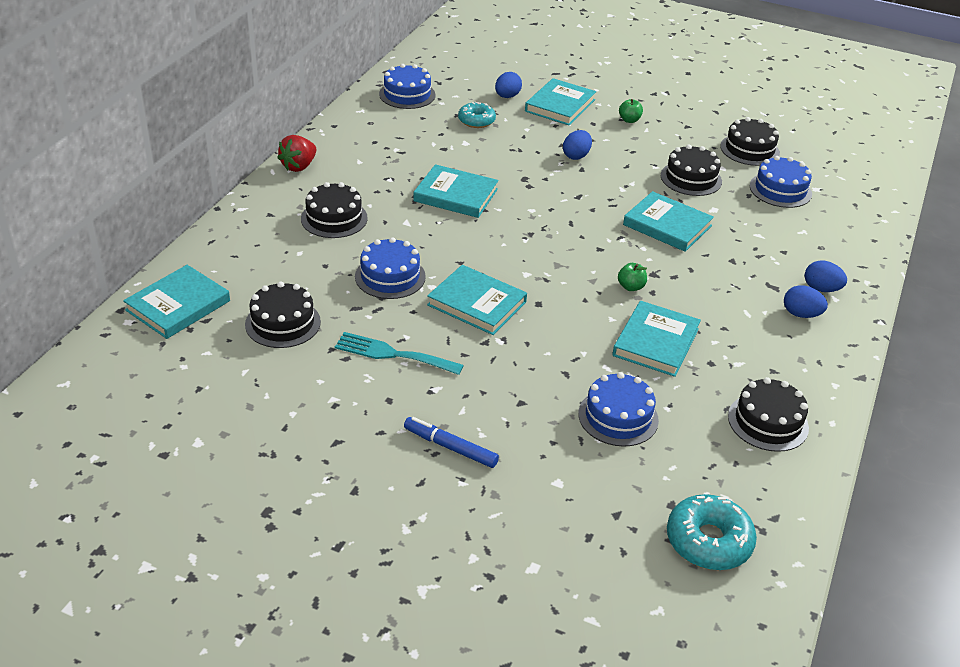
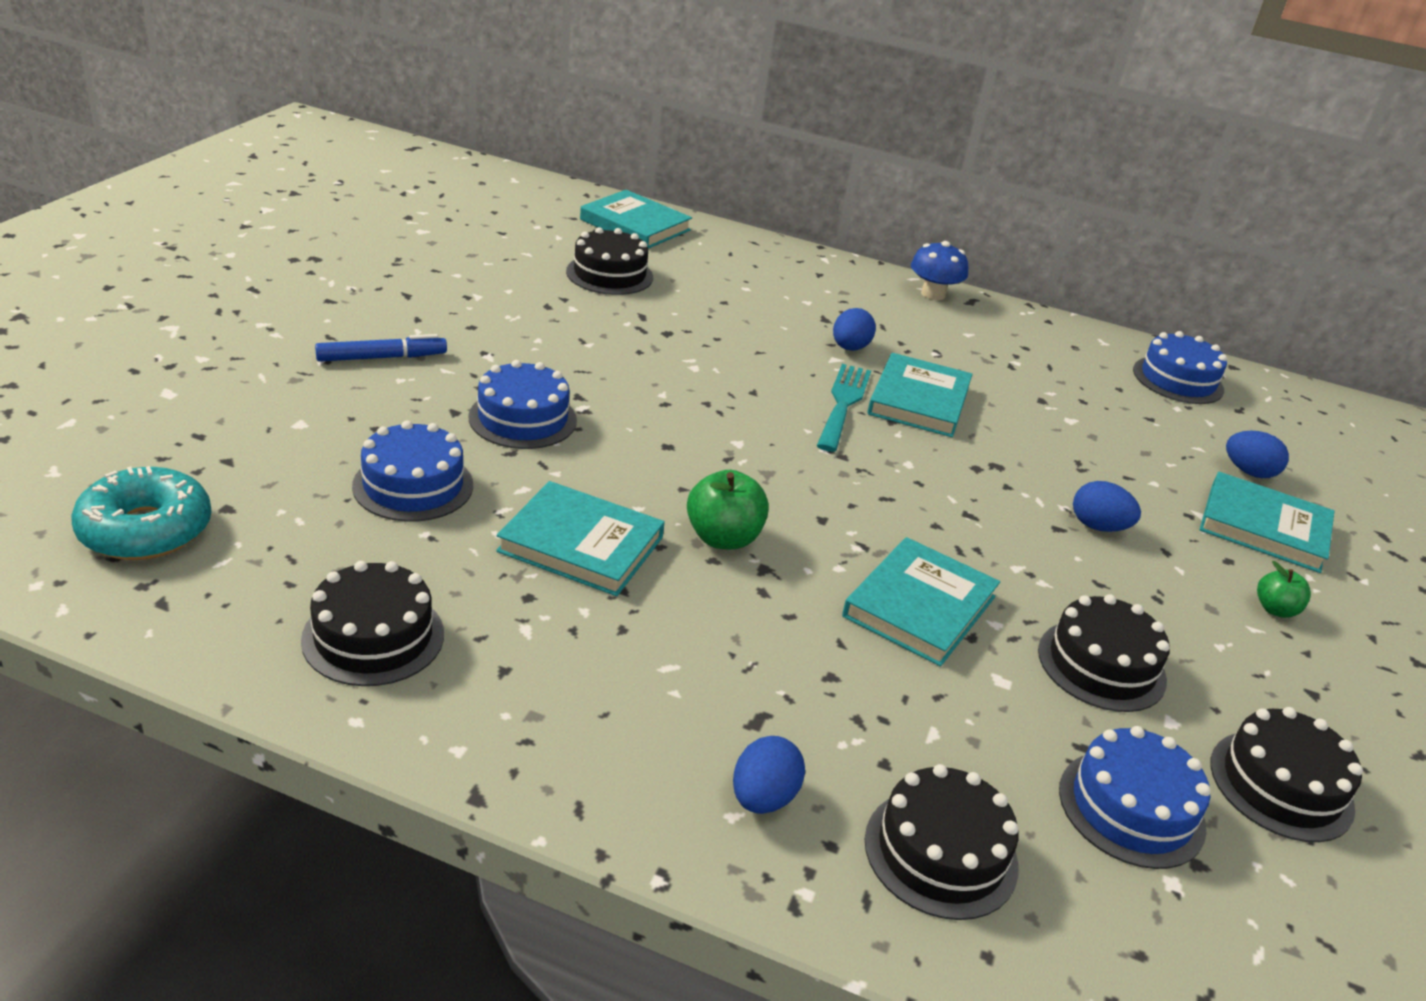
camera: 85 degrees right, 5 degrees down
(299, 166) = (933, 294): red strawberry -> blue mushroom
(334, 218) = (825, 311): black cake -> black cake (941, 852)
(390, 276) = (709, 340): blue cake -> blue cake (523, 418)
(392, 354) = (554, 333): turquoise fork -> turquoise fork (843, 403)
(450, 447) = (381, 357): blue marker -> blue marker turned 45 degrees clockwise
(476, 121) = (1144, 435): turquoise donut -> none
(477, 303) = (661, 397): turquoise book -> none
(631, 287) = (723, 538): green apple -> green apple, size x1.63
(801, 314) = (672, 745): blue egg -> blue egg (849, 348)

